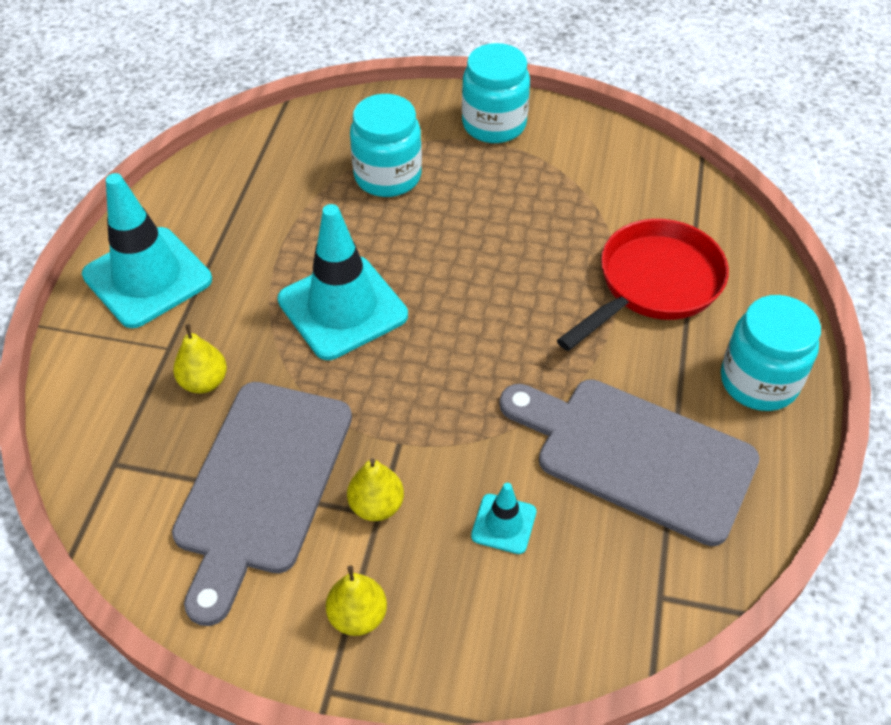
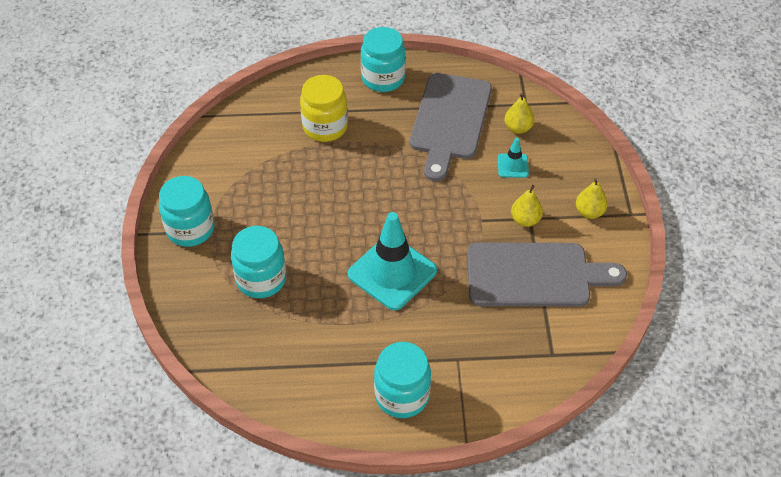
camera: 105 degrees left, 0 degrees up
(147, 277) = (402, 395): turquoise traffic cone -> turquoise jar
(204, 382) = (476, 328): yellow pear -> yellow pear (518, 128)
(653, 285) = (325, 127): red pan -> yellow jar

